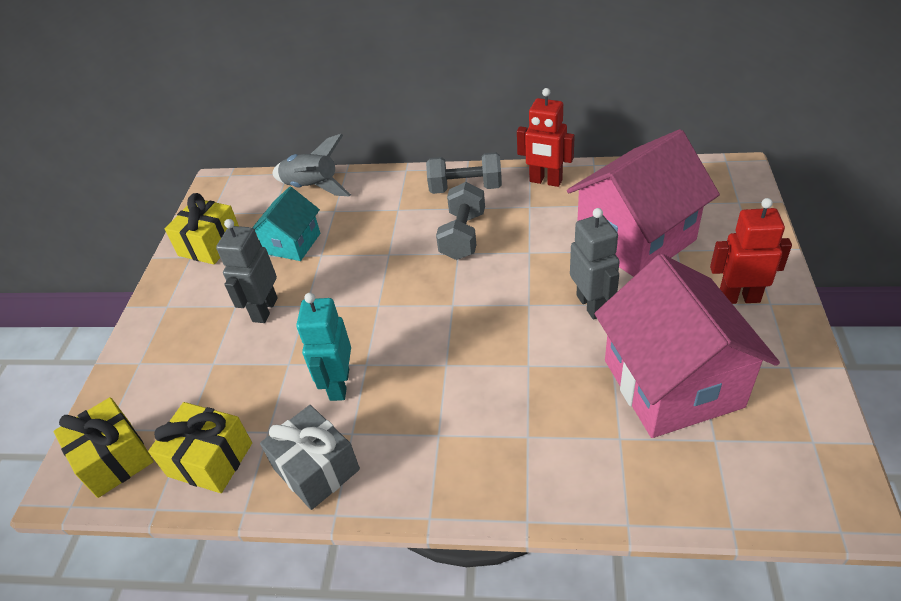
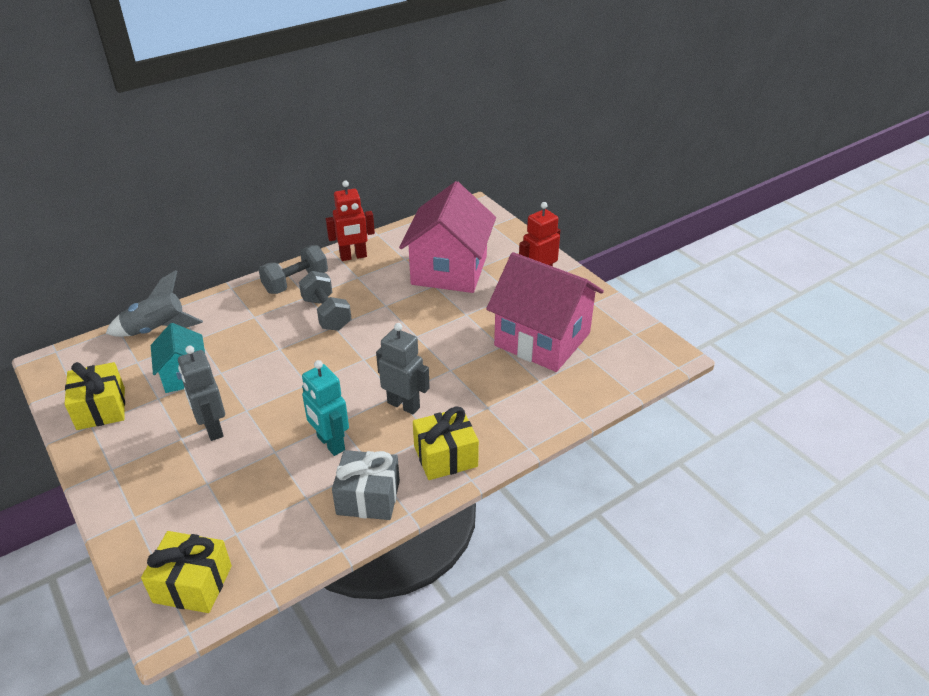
camera: 45 degrees left, 5 degrees down
(210, 459) = (279, 538): yellow gift -> yellow gift (445, 456)
(591, 305) = (457, 319): grey robot -> grey robot (404, 405)

